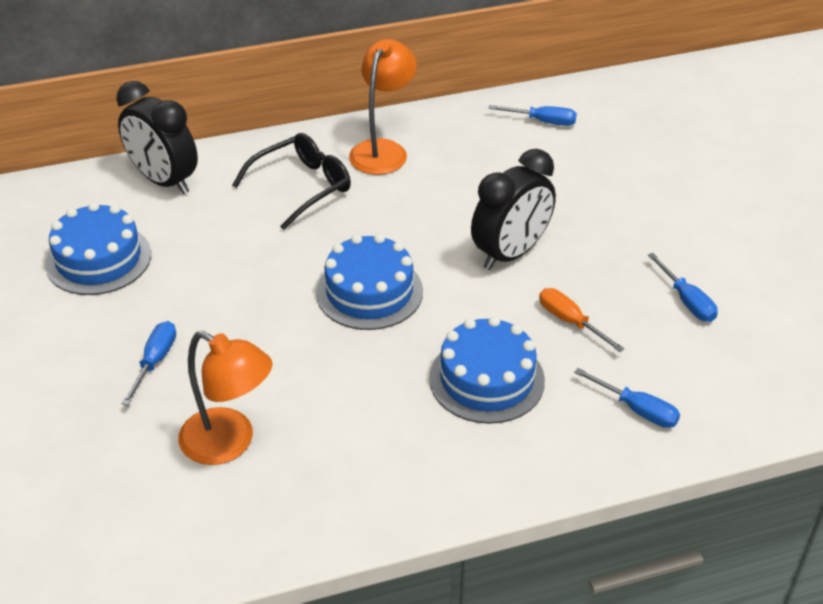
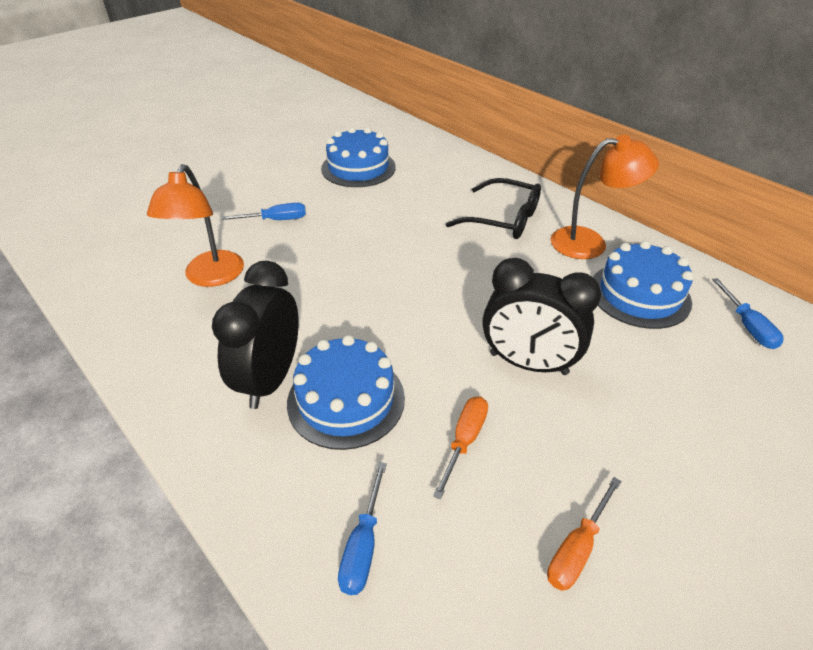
camera: 65 degrees right, 0 degrees up
(164, 181) = (453, 164): black clock -> black clock (270, 379)
(369, 292) = (410, 292): blue cake -> blue cake (639, 294)
(687, 301) = (577, 549): blue screwdriver -> orange screwdriver

